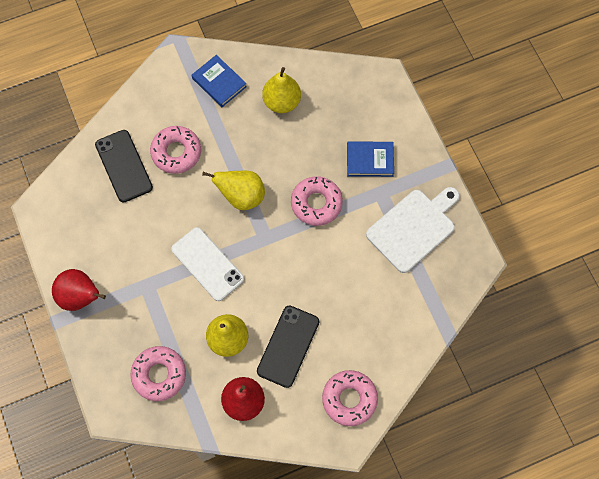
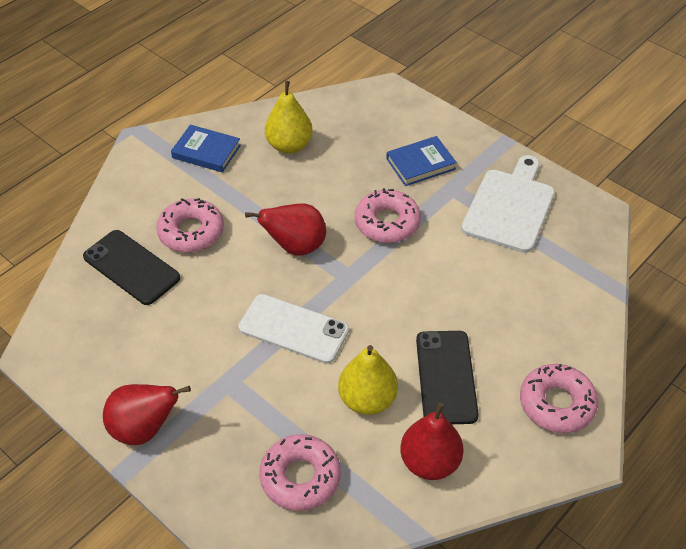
camera: 25 degrees left, 20 degrees down
(241, 196) = (295, 247): yellow pear -> red pear

